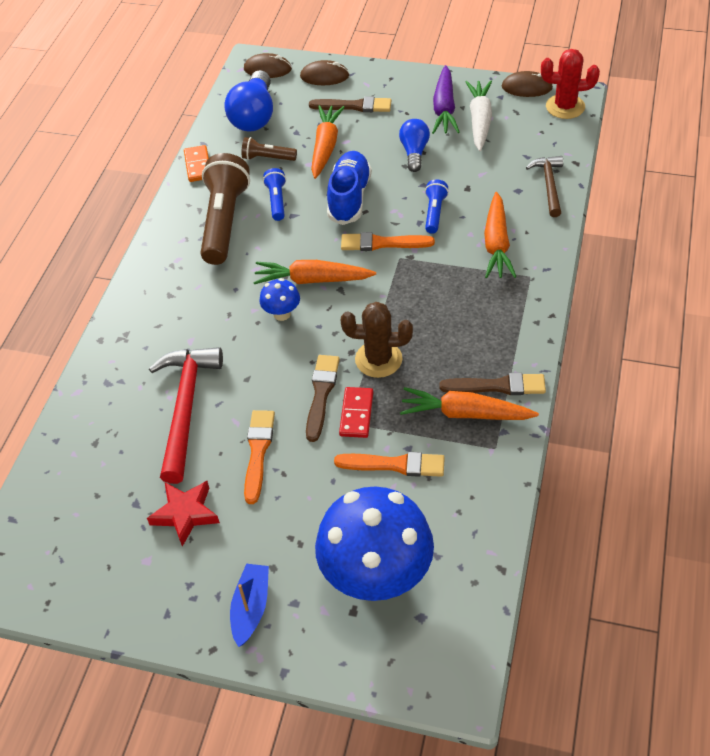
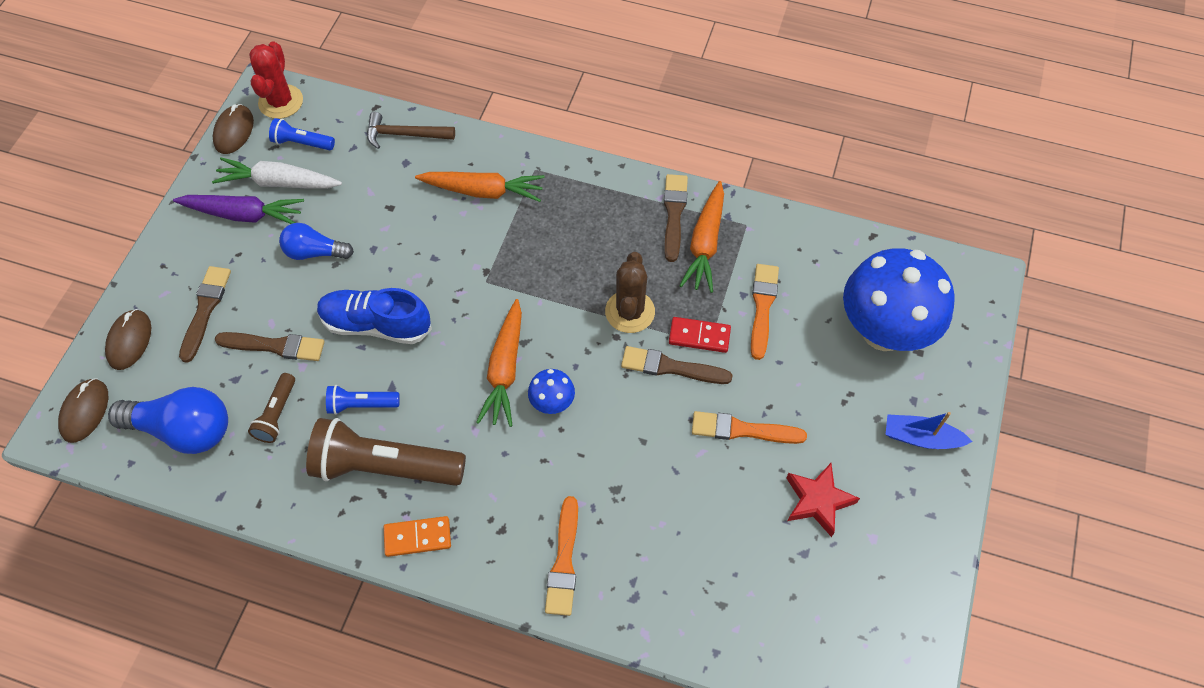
camera: 90 degrees left, 10 degrees up
(186, 408) = (679, 505): red hammer -> none
(198, 165) = (266, 501): orange domino -> orange domino (417, 537)
(325, 147) = (275, 346): orange carrot -> brown brush
(382, 243) = (460, 296): orange brush -> orange brush (564, 561)
(434, 213) = (423, 242): blue flashlight -> blue flashlight (302, 143)

